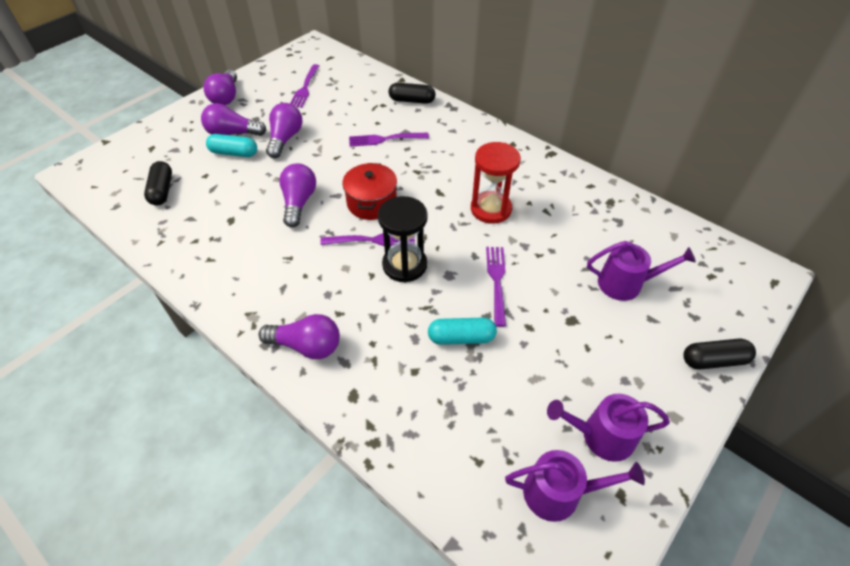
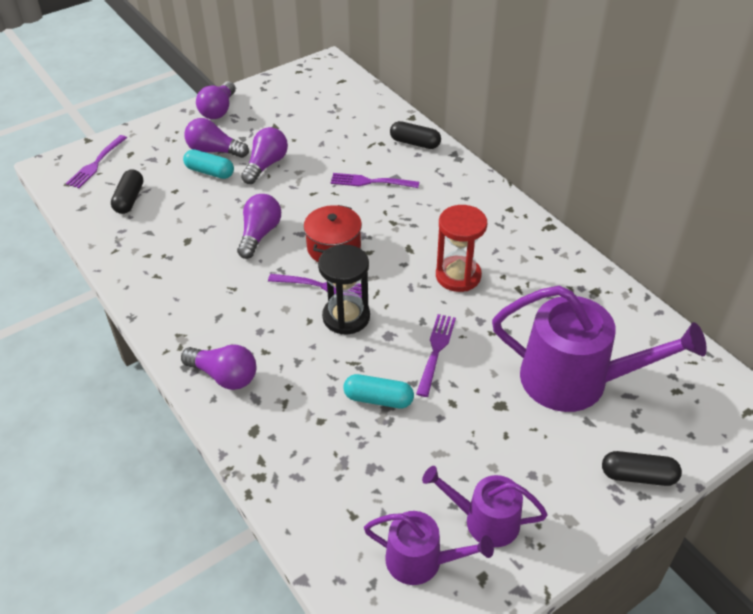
camera: 15 degrees right, 5 degrees down
(305, 87) = (304, 111): purple fork -> purple fork (96, 163)
(625, 283) = (574, 380): purple watering can -> purple watering can, size x1.81

